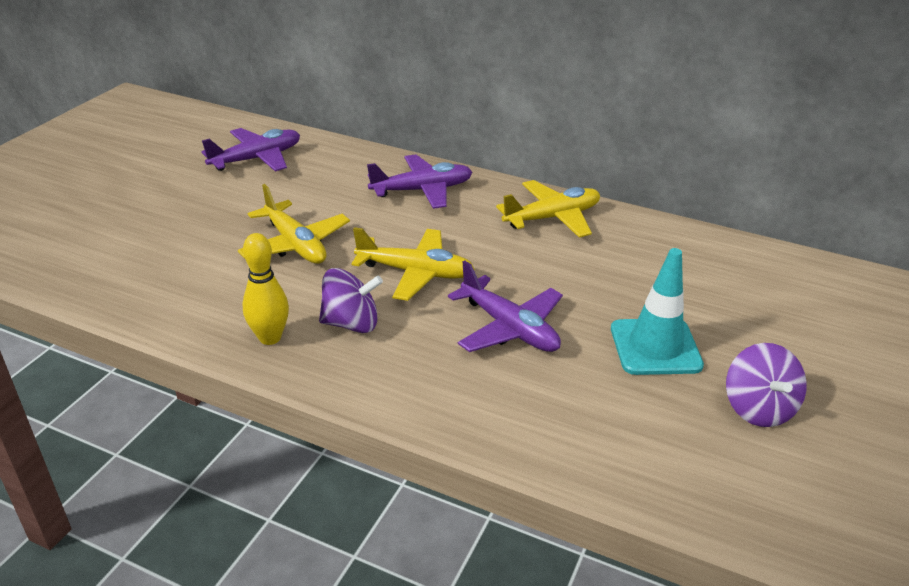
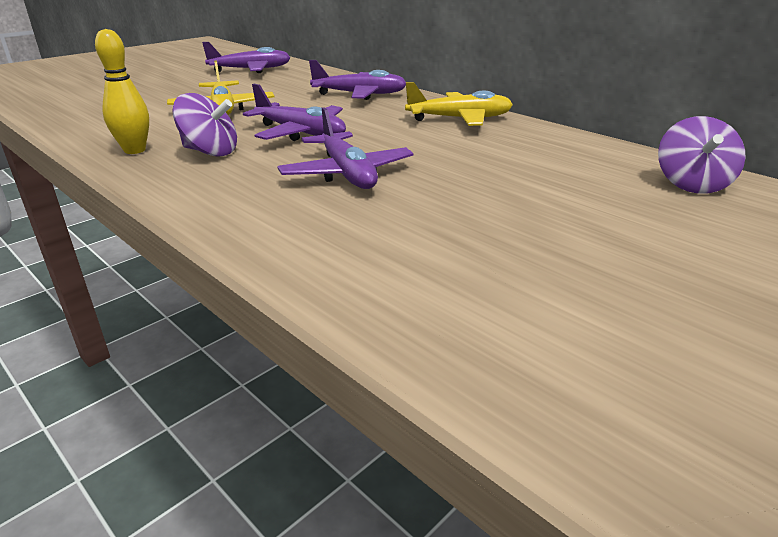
camera: 20 degrees right, 5 degrees down
(415, 273) = (300, 133): yellow plane -> purple plane
(655, 347) = (486, 206): turquoise traffic cone -> none
(758, 408) = (571, 271): purple spinning top -> purple spinning top (691, 184)

